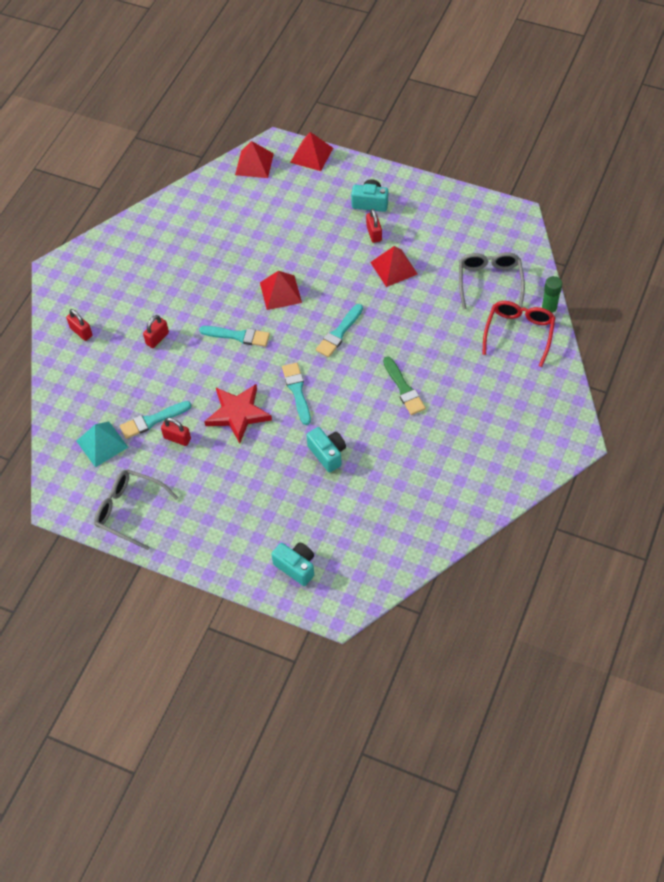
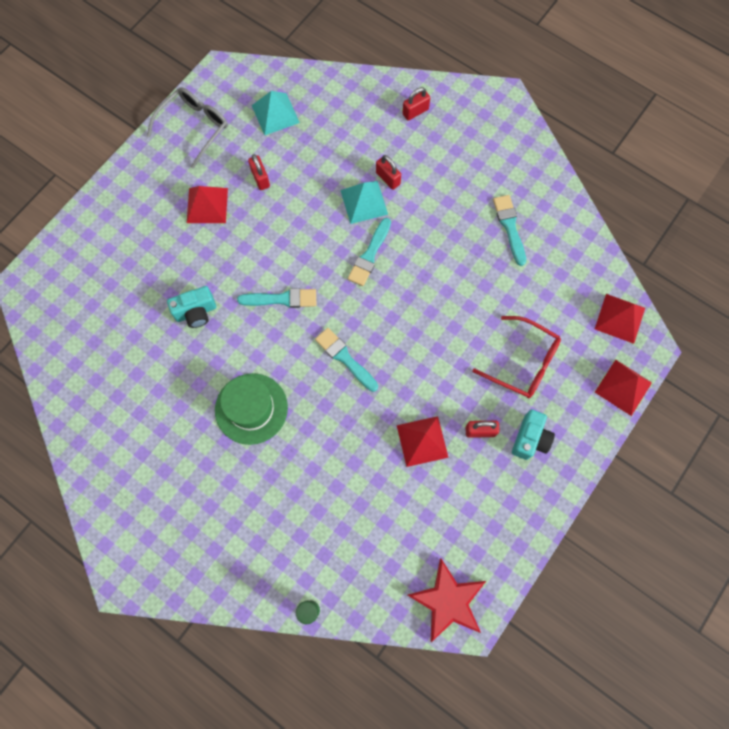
camera: 100 degrees right, 15 degrees up
(152, 420) = (288, 160): turquoise brush -> turquoise brush (509, 227)
(177, 438) = (260, 178): red padlock -> red padlock turned 60 degrees counterclockwise
(185, 351) = (364, 202): none -> turquoise pyramid
(238, 414) = (271, 237): red star -> red star (448, 601)
(280, 292) = (417, 309): red pyramid -> red pyramid (207, 205)
(296, 567) = (82, 257): turquoise camera -> none
(404, 388) = (251, 408): green brush -> green hat
(489, 281) = (373, 550): grey glasses -> none
(519, 333) = (288, 562): red glasses -> red glasses (523, 362)

